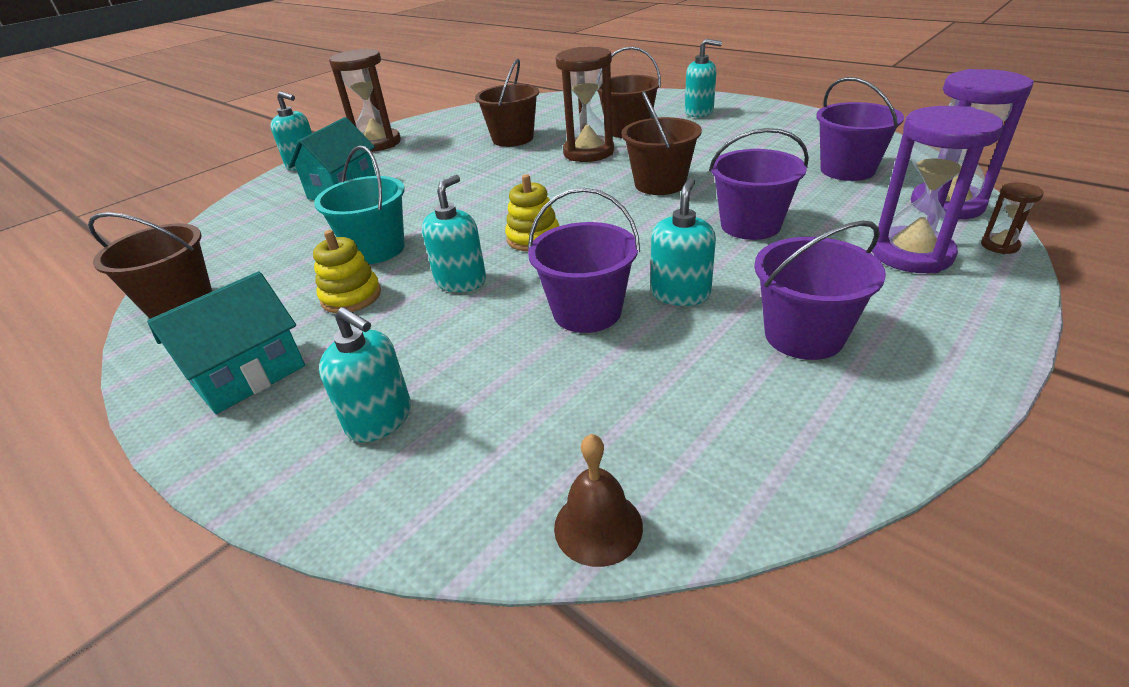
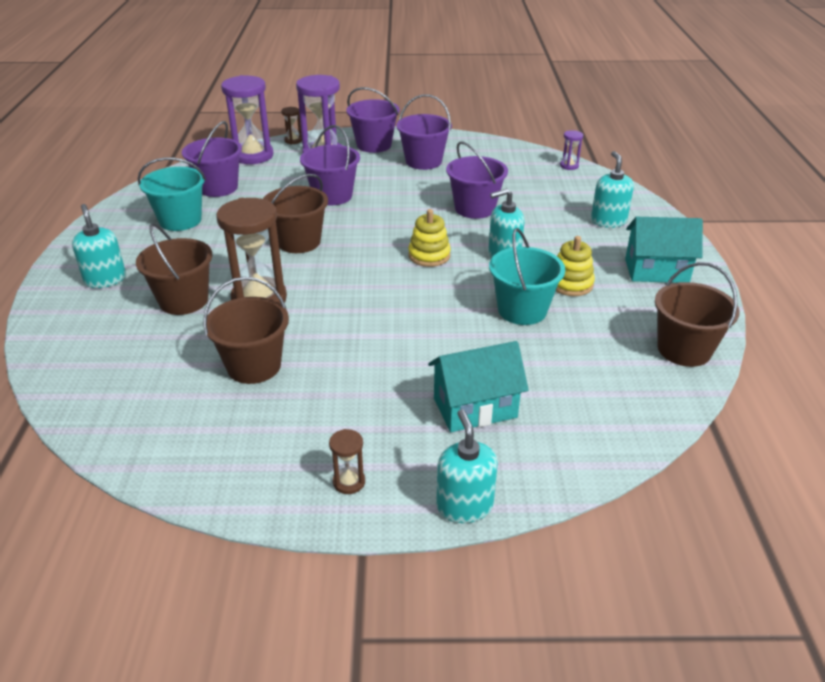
camera: 135 degrees left, 0 degrees up
(378, 143) = (349, 482): brown hourglass -> brown hourglass, size x0.45
(598, 526) = (569, 166): brown bell -> purple hourglass
(680, 293) = (427, 193): turquoise soap dispenser -> none
(778, 144) = (180, 220): none -> turquoise bucket
(927, 312) = (374, 145): none -> purple bucket

